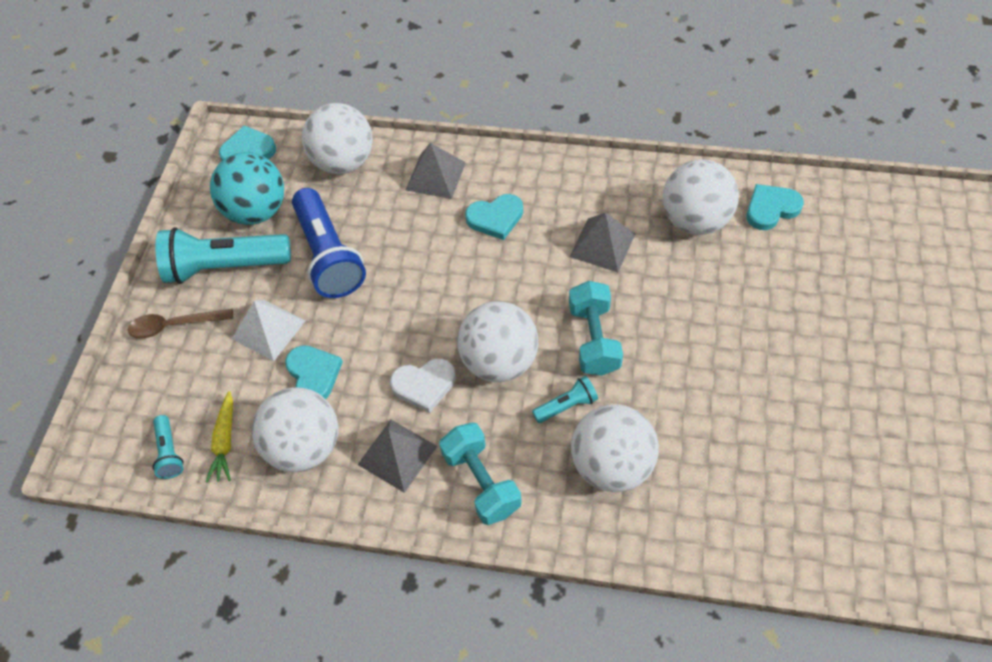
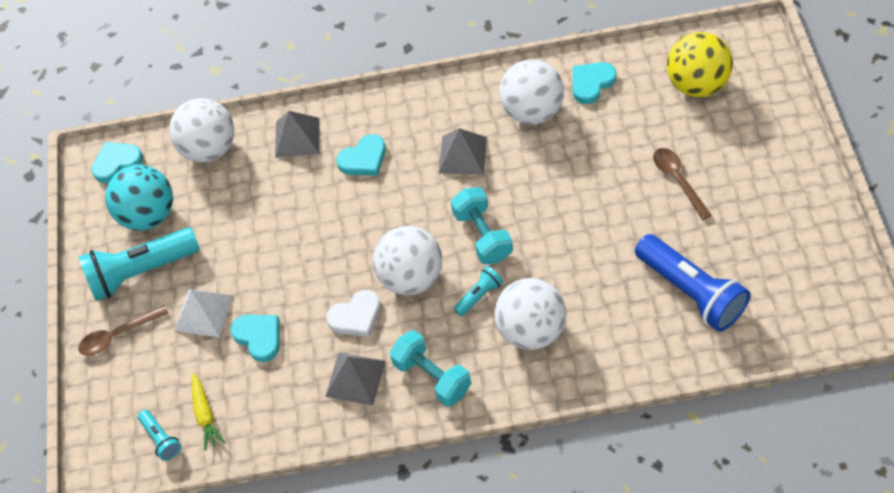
camera: 15 degrees left, 0 degrees up
(305, 446) = (275, 396): white ball -> none
(329, 255) = (230, 234): blue flashlight -> blue flashlight (691, 292)
(838, 345) = (678, 180): none -> brown spoon
(892, 244) = (697, 84): none -> yellow ball

